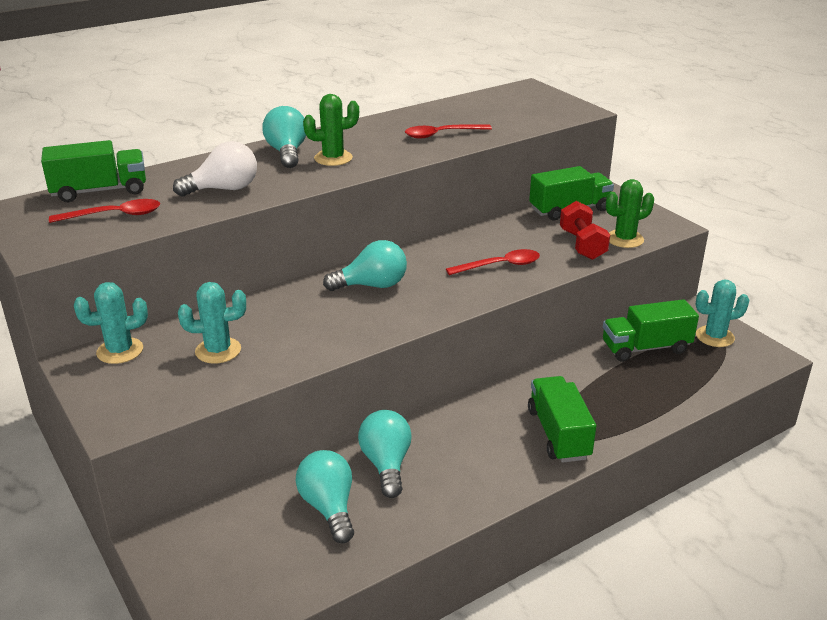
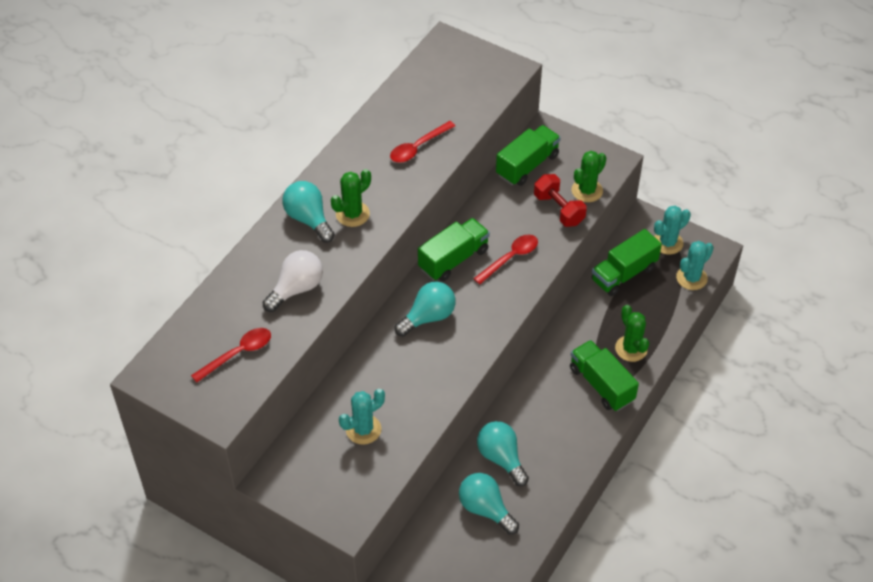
camera: 25 degrees left, 20 degrees up
(100, 191) = (197, 328): green truck -> green truck (453, 259)
(120, 351) = (292, 458): turquoise cactus -> turquoise cactus (691, 278)
(616, 412) = (631, 348): none -> green cactus

